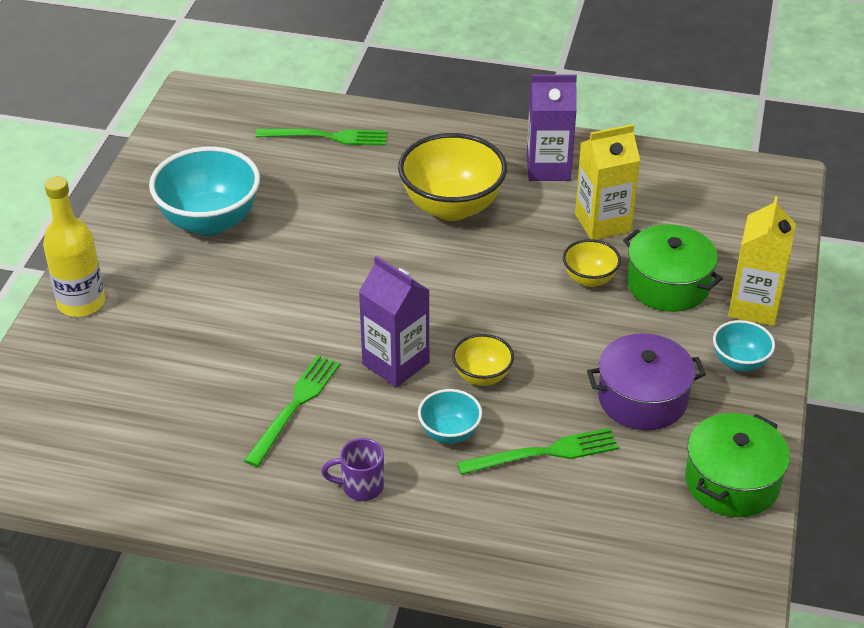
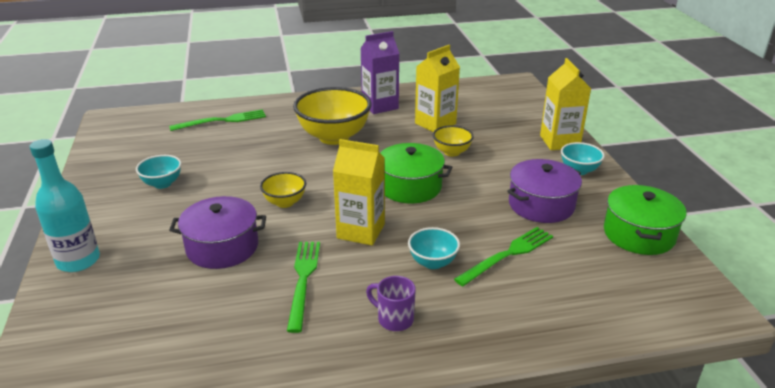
camera: 25 degrees left, 10 degrees down
(81, 303) = (78, 260): yellow bottle -> turquoise bottle
(210, 221) = (162, 184): turquoise bowl -> turquoise bowl, size x0.51
(233, 334) = (222, 247): none -> purple pot
(360, 487) = (394, 319): purple mug -> purple mug turned 60 degrees clockwise
(395, 363) = (361, 231): purple carton -> yellow carton
(482, 376) = (427, 222): yellow bowl -> yellow bowl (285, 202)
(668, 284) = (501, 143): green pot -> green pot (410, 187)

